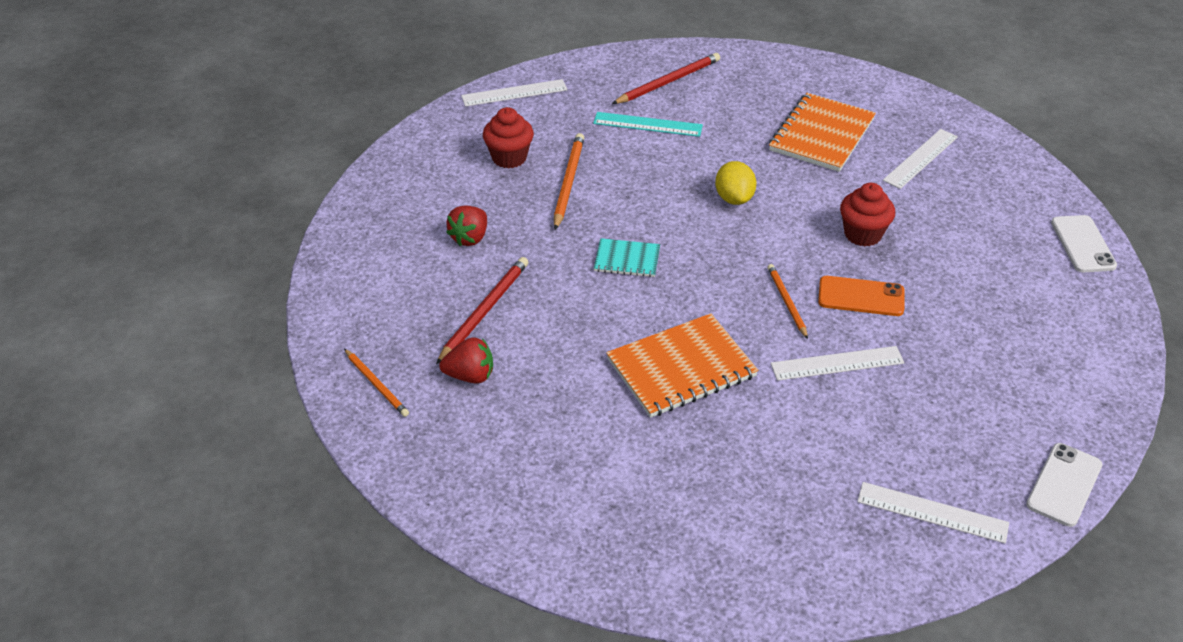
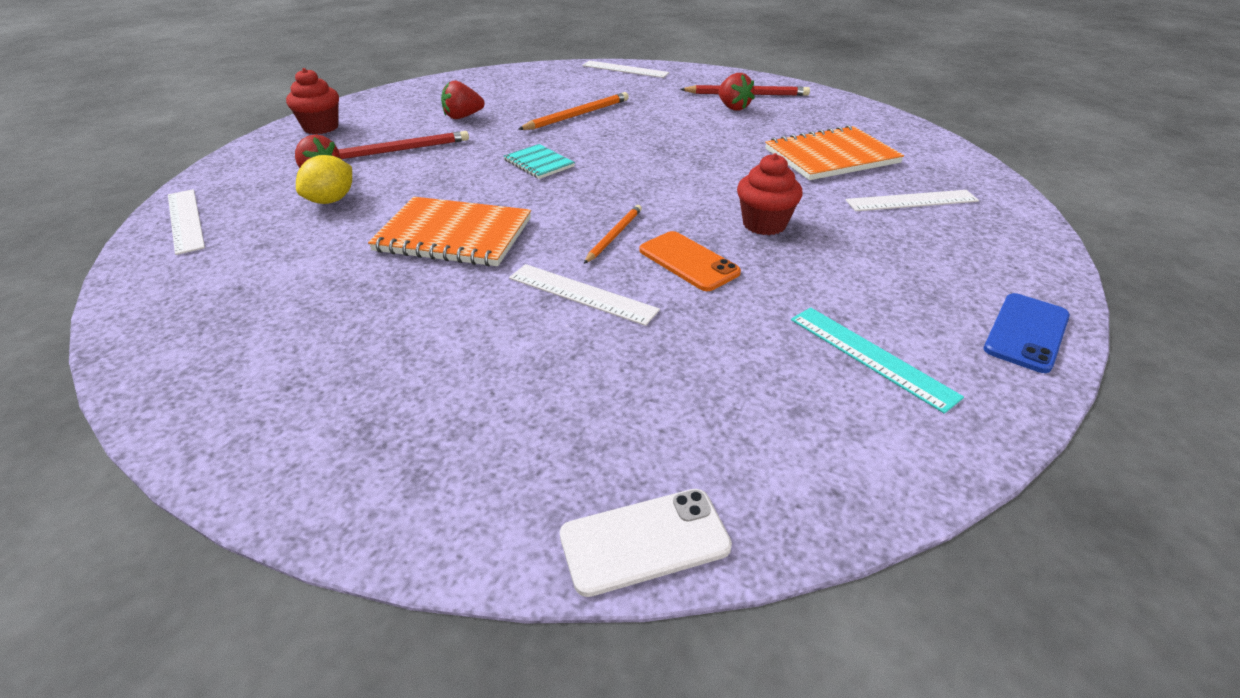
camera: 40 degrees right, 5 degrees down
(376, 384) = (267, 156): orange pencil -> none
(509, 158) = (563, 93): red cupcake -> red cupcake (321, 127)
(648, 124) = (690, 108): turquoise ruler -> turquoise ruler (871, 356)
(680, 106) = (733, 107): none -> red strawberry
(734, 198) = (685, 163): yellow lemon -> yellow lemon (331, 200)
(932, 512) = (453, 461): white ruler -> white ruler (186, 220)
(1083, 244) = (1026, 332): white phone -> blue phone

